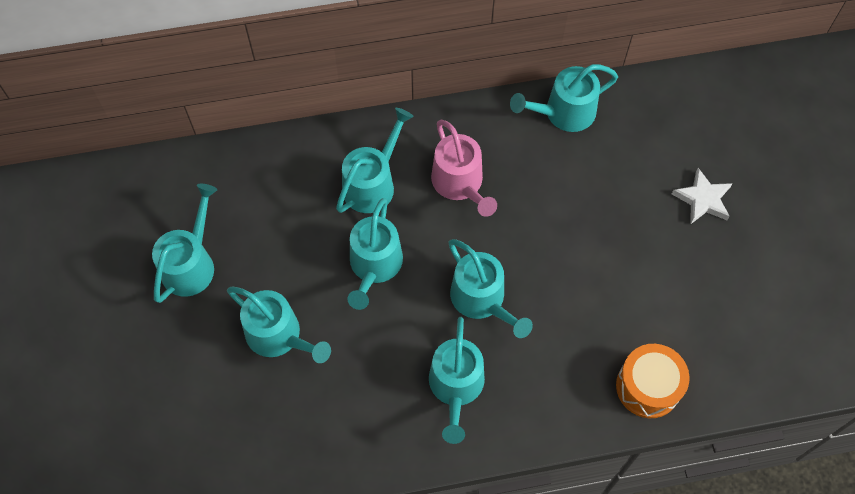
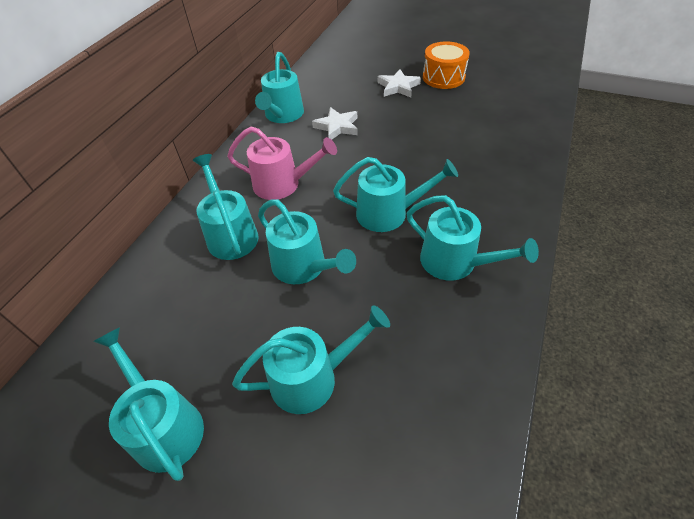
camera: 55 degrees left, 15 degrees down
(581, 179) = (337, 127): none -> white star
(648, 387) = (518, 159): orange drum -> orange drum (443, 77)

